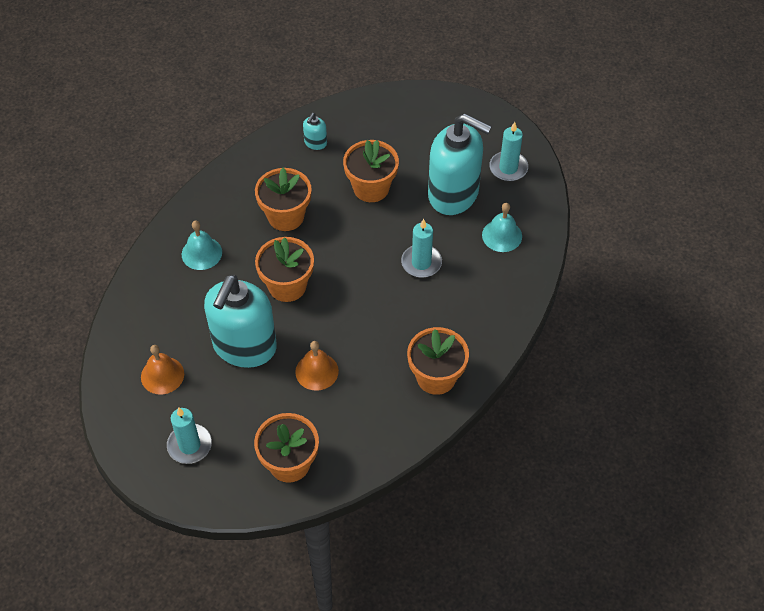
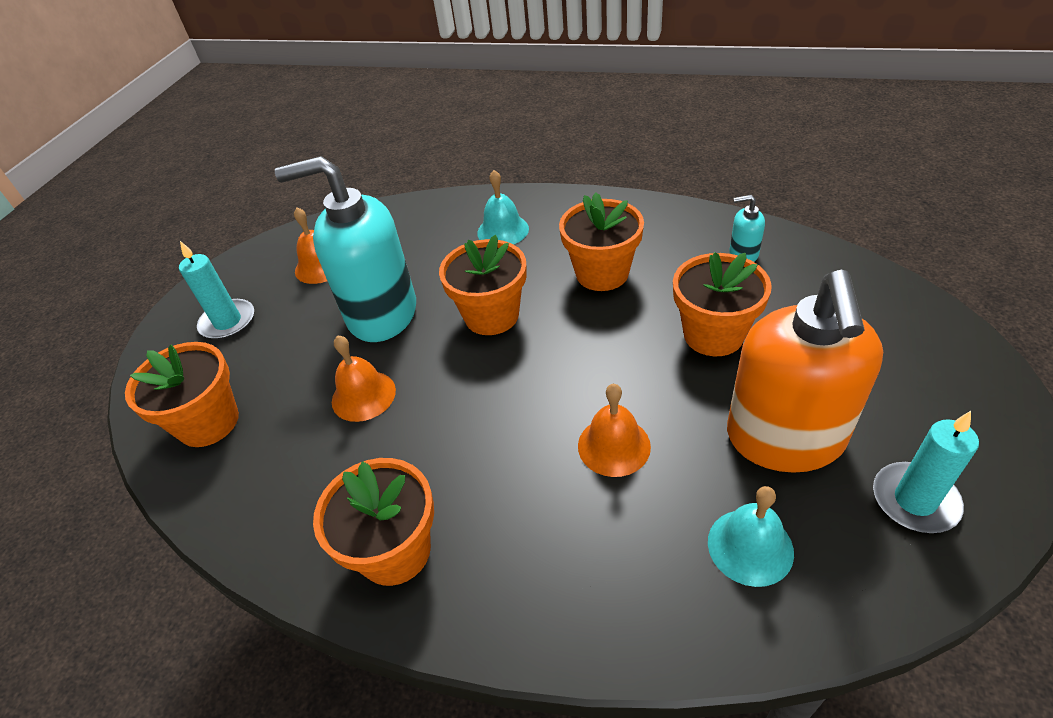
camera: 75 degrees right, 10 degrees down
(421, 263) = (614, 446): turquoise candle -> orange bell
(454, 194) = (784, 438): turquoise soap dispenser -> orange soap dispenser

